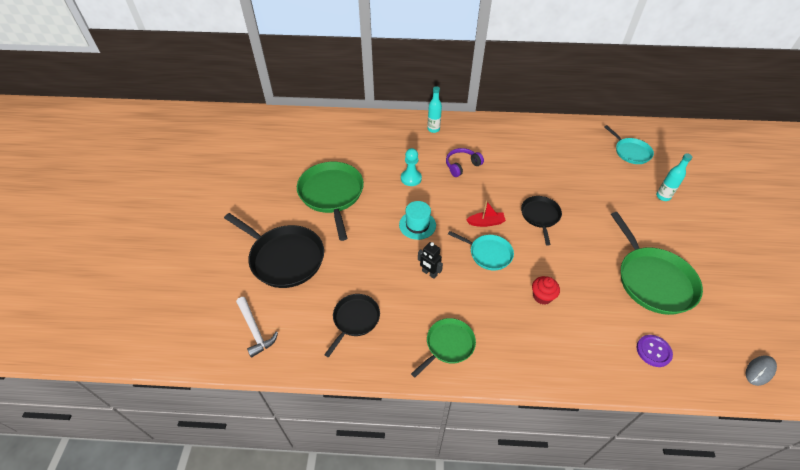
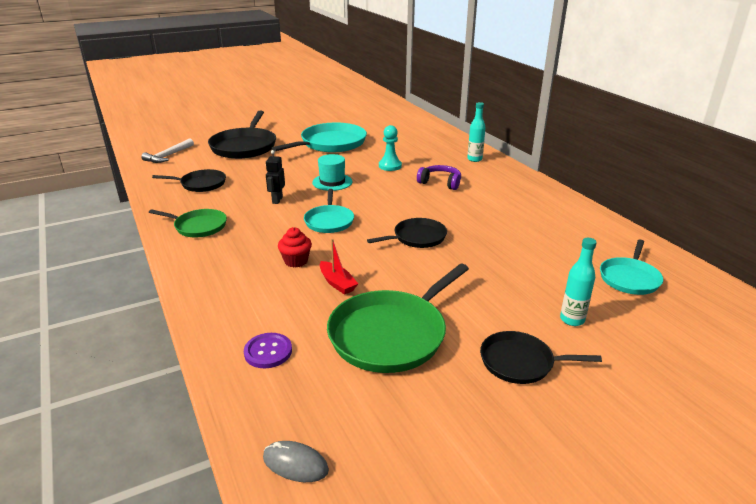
camera: 60 degrees right, 20 degrees down
(332, 194) = (330, 143): green pan -> turquoise pan
(486, 222) = (372, 211): red boat -> red boat (337, 283)
(695, 237) = (520, 362): none -> black pan

